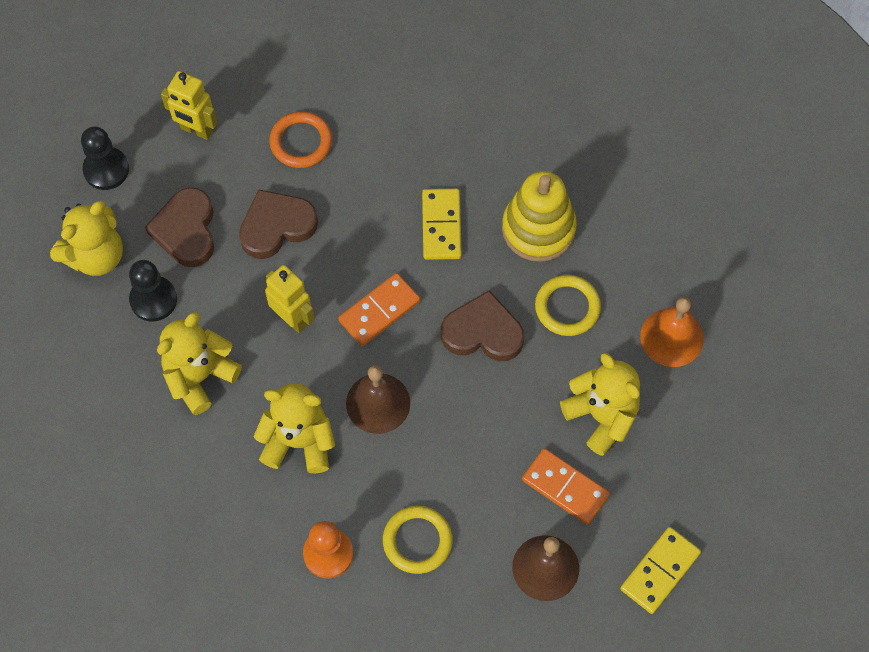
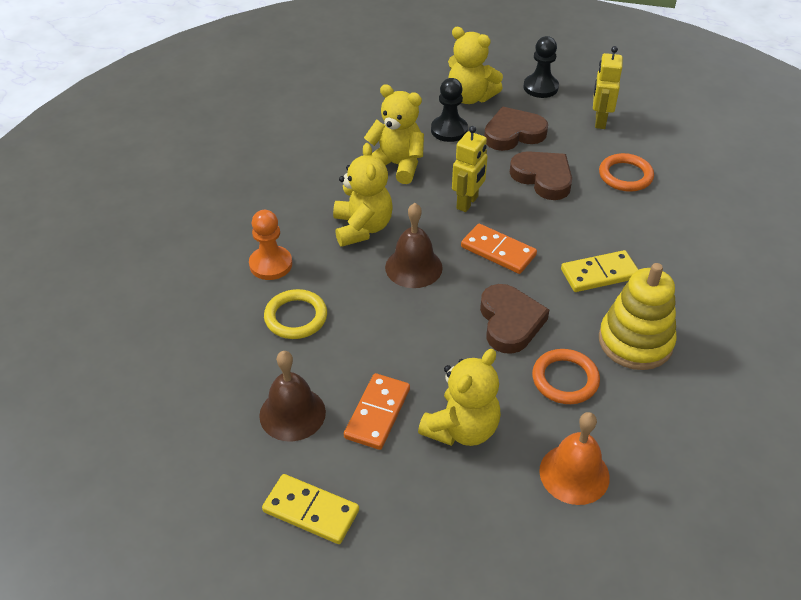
camera: 75 degrees right, 20 degrees down
(567, 307) = (565, 379): yellow ring -> orange ring

